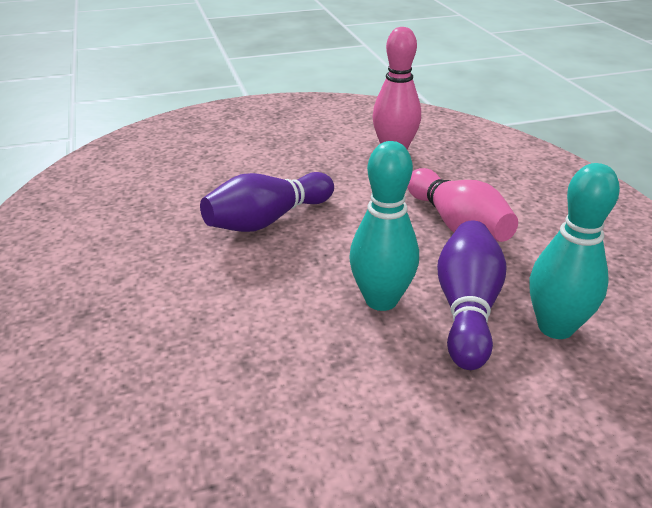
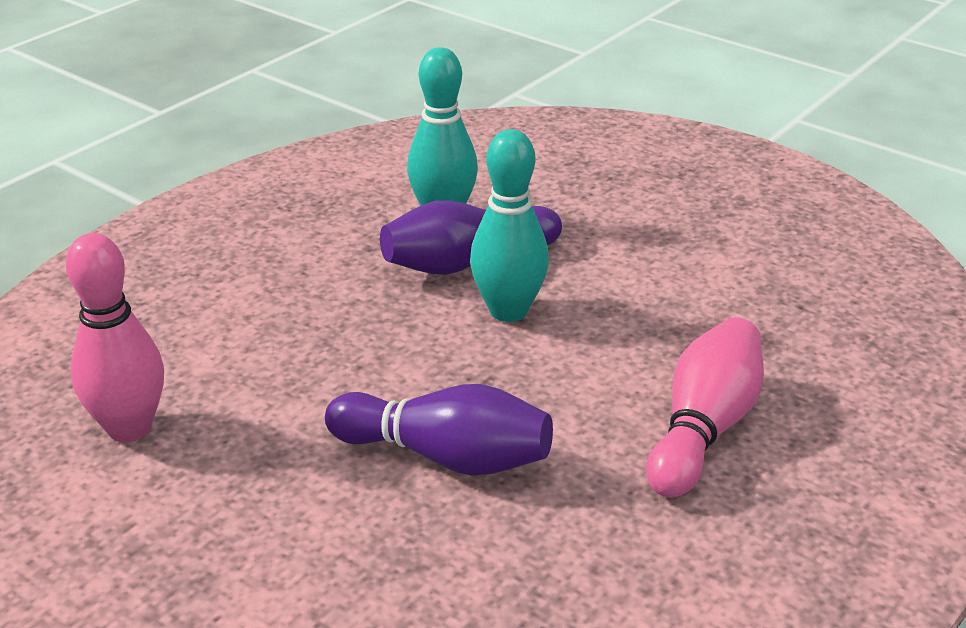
camera: 125 degrees left, 0 degrees up
(457, 225) = (312, 309): pink bowling pin -> pink bowling pin (704, 428)

